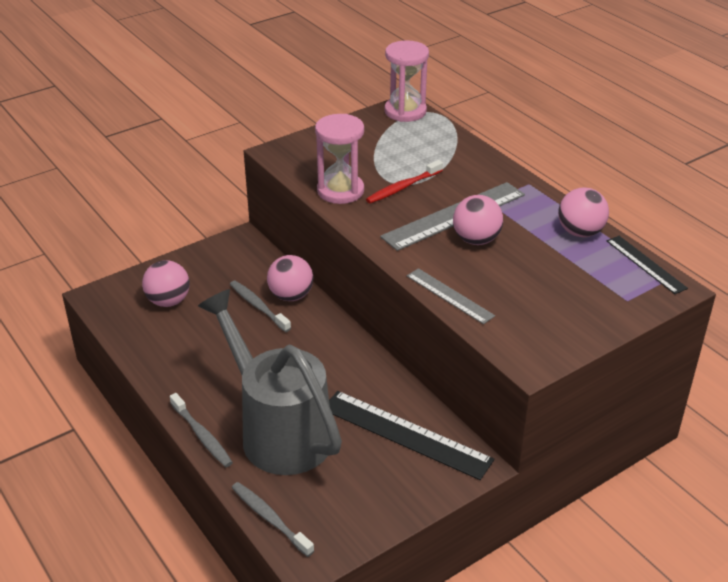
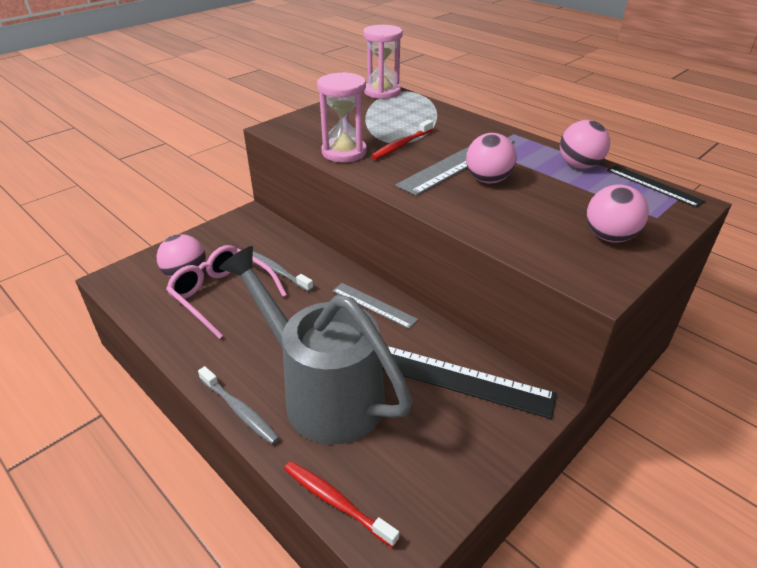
camera: 10 degrees left, 0 degrees up
(201, 325) = (222, 295): none -> pink glasses
(270, 518) = (336, 502): grey toothbrush -> red toothbrush
(291, 296) = (306, 258): pink ball -> pink ball (609, 237)
(449, 295) = (485, 230): grey ruler -> grey ruler (374, 305)

